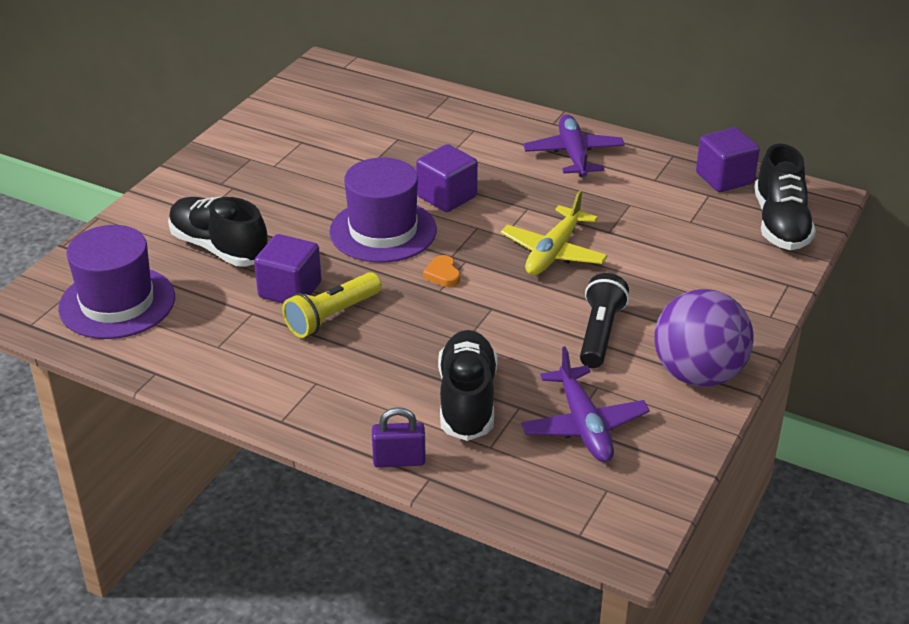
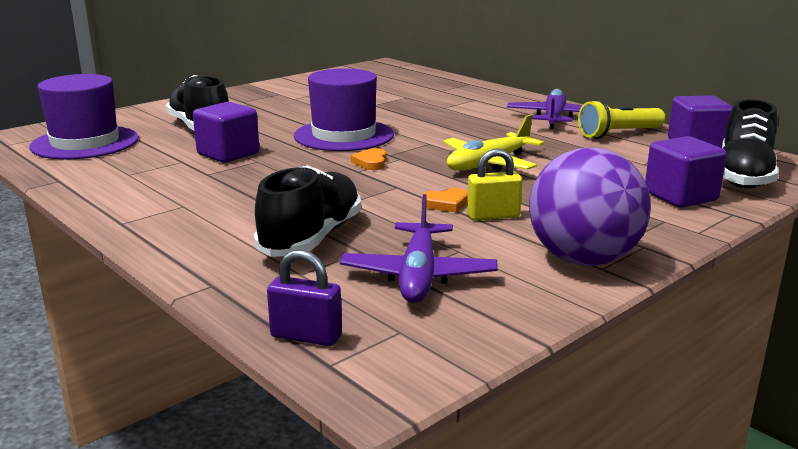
camera: 20 degrees right, 15 degrees down
(331, 316) = (245, 172): yellow flashlight -> yellow flashlight (618, 134)
(399, 461) = (196, 267): purple padlock -> purple padlock (306, 336)
(447, 197) = (418, 126): purple cube -> purple cube (680, 196)
(550, 324) = (446, 204): none -> orange heart
(600, 333) = (493, 216): black flashlight -> yellow padlock

